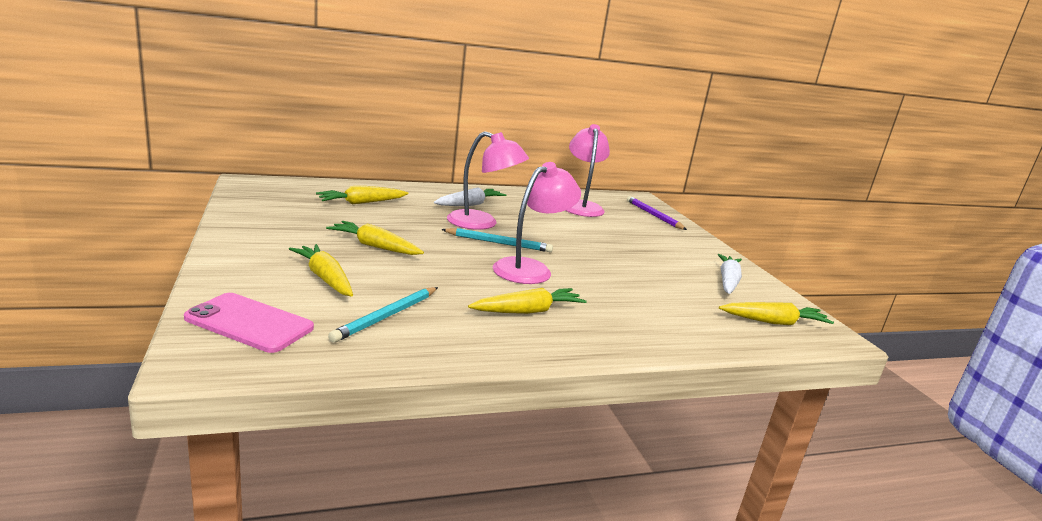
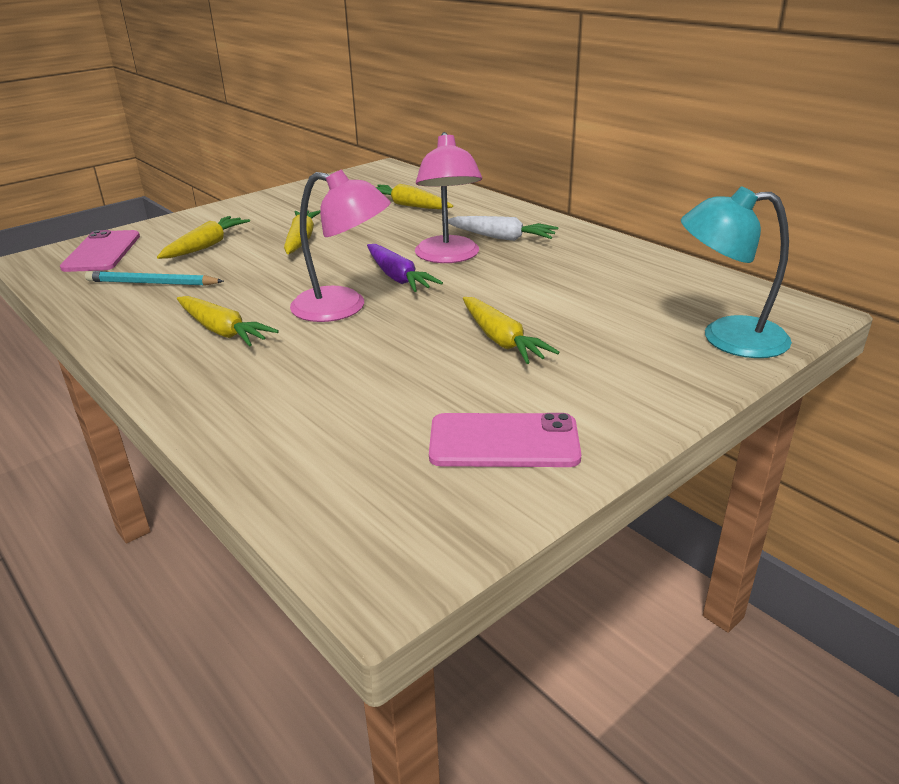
camera: 70 degrees right, 10 degrees up
(498, 243) = (398, 277): turquoise pencil -> purple carrot
(581, 206) = (642, 285): pink lamp -> none
(654, 215) = (727, 338): purple pencil -> turquoise lamp
(727, 281) = (504, 441): white carrot -> pink phone
(774, 322) = (373, 502): yellow carrot -> yellow carrot (502, 340)

